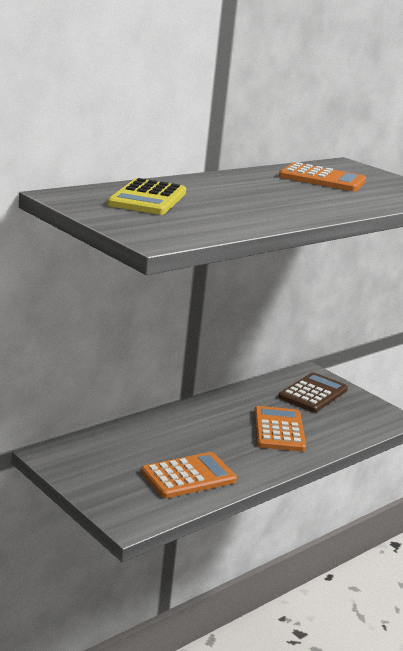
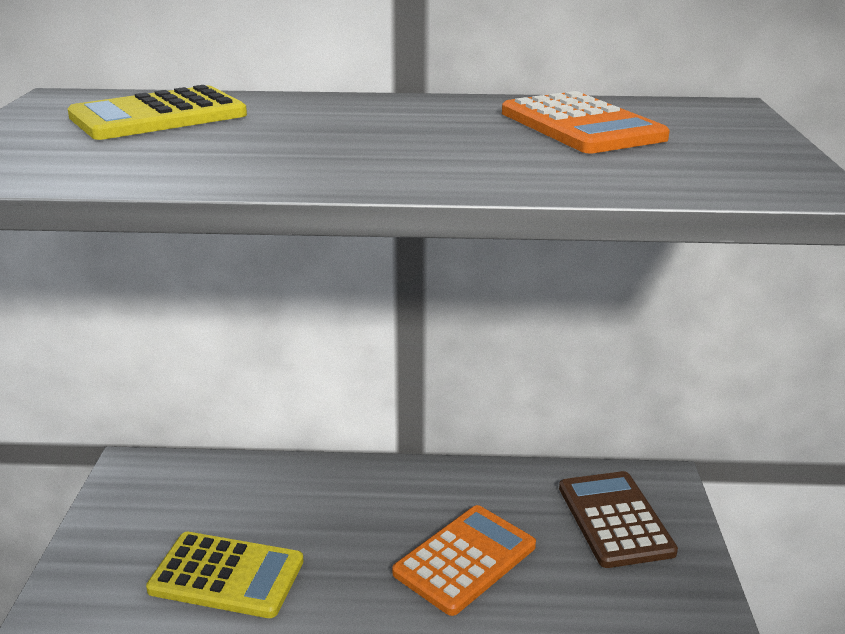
camera: 45 degrees right, 5 degrees up
(188, 476) = (227, 575): orange calculator -> yellow calculator
(313, 393) = (614, 519): brown calculator -> brown calculator turned 90 degrees counterclockwise

